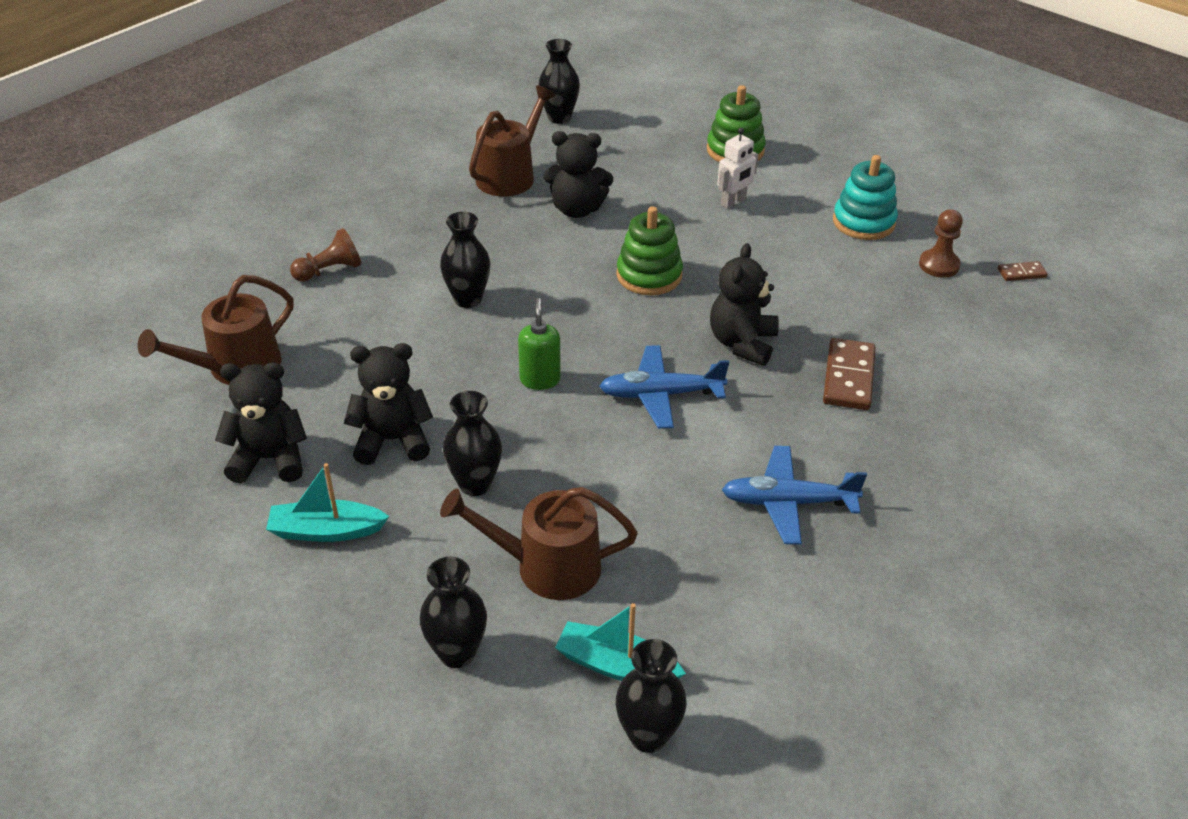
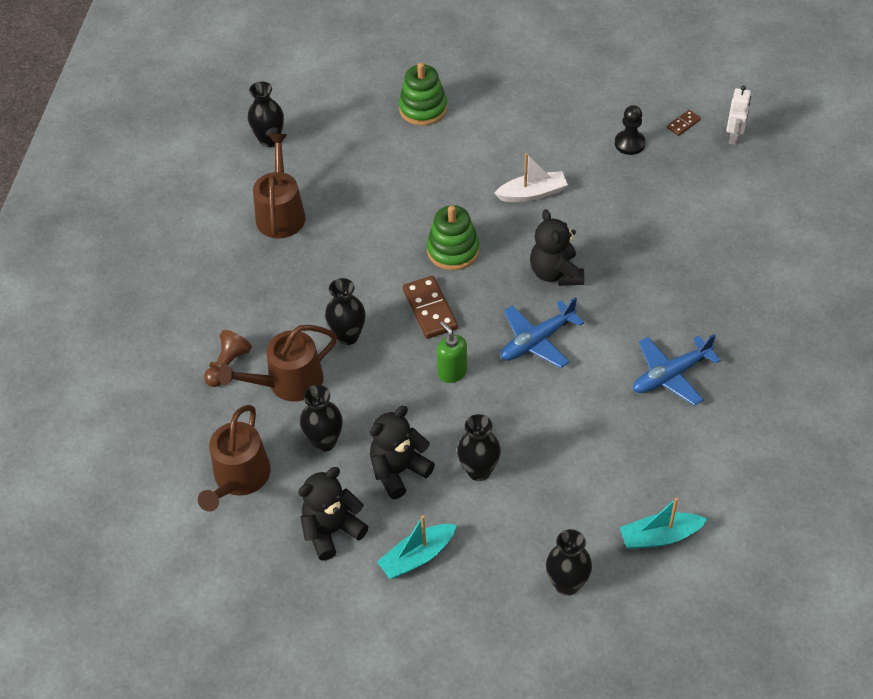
camera: 30 degrees left, 10 degrees up
(547, 566) = (570, 499): brown watering can -> brown watering can (289, 382)
(577, 209) = (356, 219): black teddy bear -> none
(648, 736) = (709, 566): black vase -> black vase (324, 441)
(733, 202) = (458, 157): white robot -> white robot (734, 136)
(784, 263) = (532, 193): none -> white boat
(849, 377) = (639, 264): brown domino -> brown domino (430, 309)
(863, 222) = (557, 131): turquoise stacking toy -> none
(939, 265) = (629, 143): brown pawn -> black pawn

